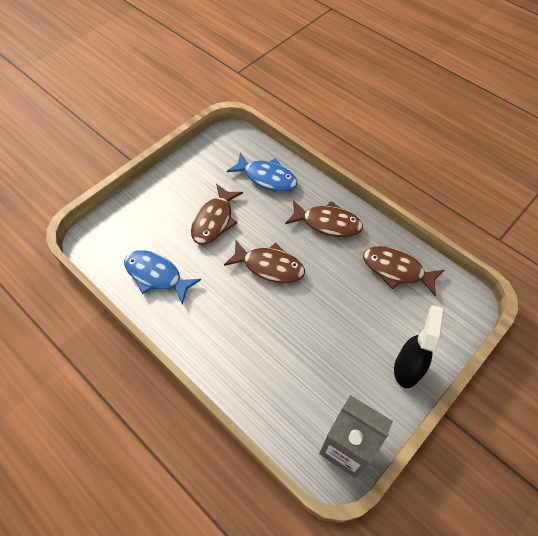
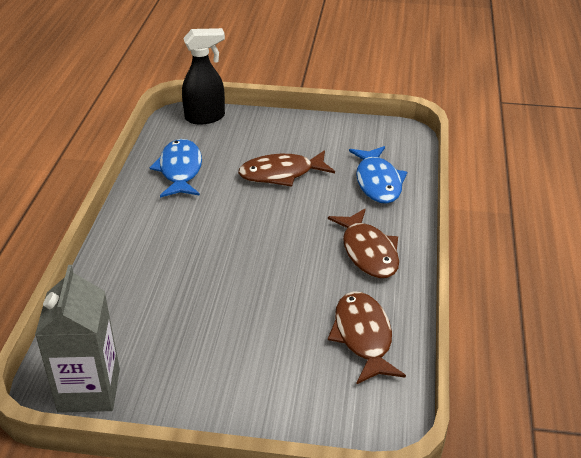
camera: 55 degrees right, 20 degrees down
(269, 266) = (264, 235): brown fish -> none
(407, 368) = (231, 402): black spray bottle -> black spray bottle (205, 117)

